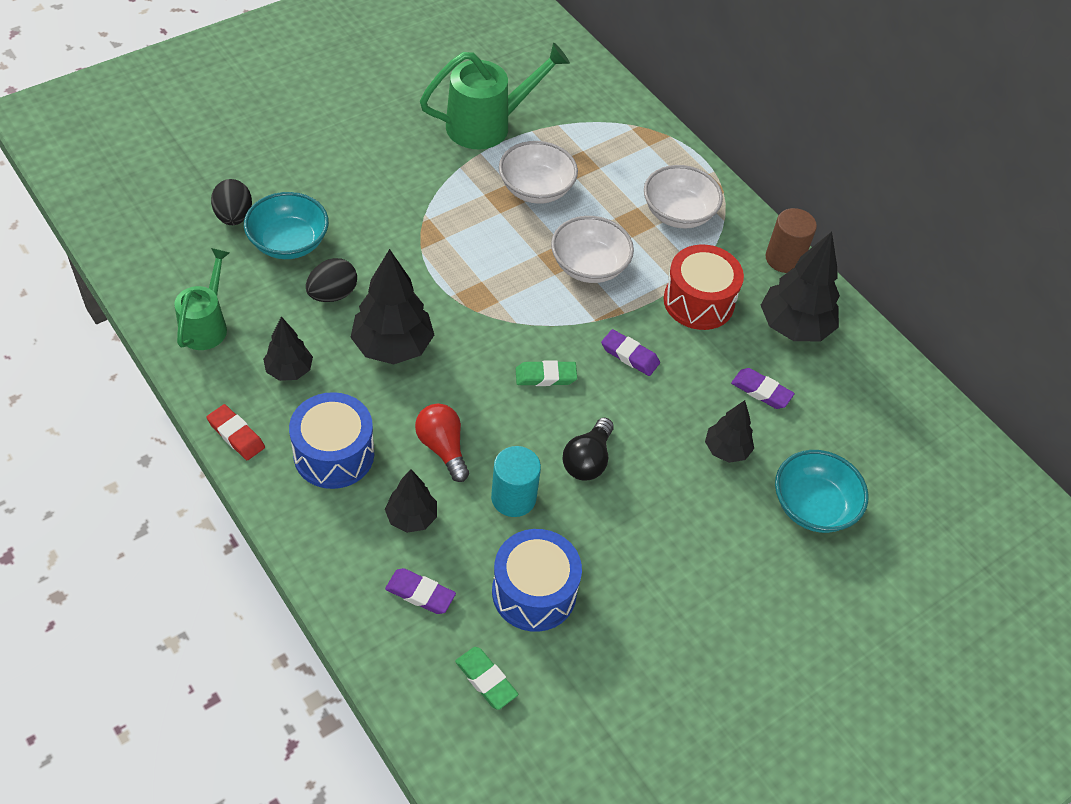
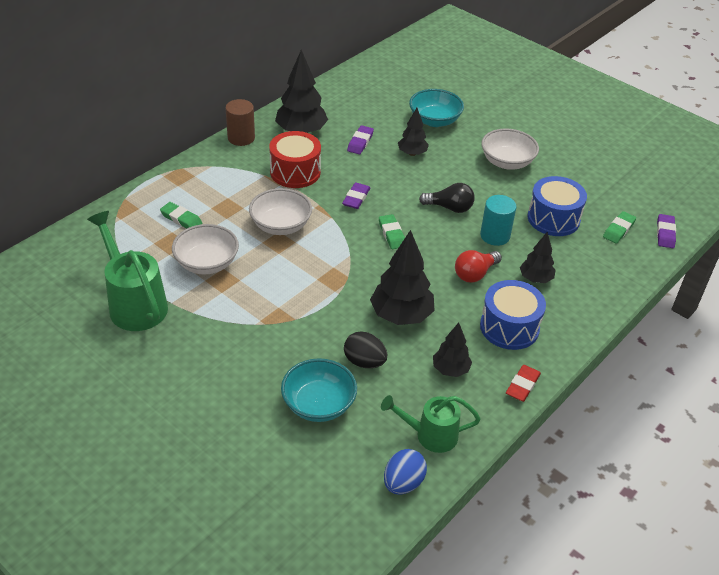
camera: 100 degrees left, 10 degrees down
(159, 286) = (403, 483): none -> blue egg
(234, 216) = (300, 452): black egg -> none
(420, 593) = (584, 265): purple eraser -> purple eraser (665, 233)
(621, 178) = (181, 219): none -> green eraser
(678, 213) = (211, 187): white bowl -> white bowl (507, 162)

